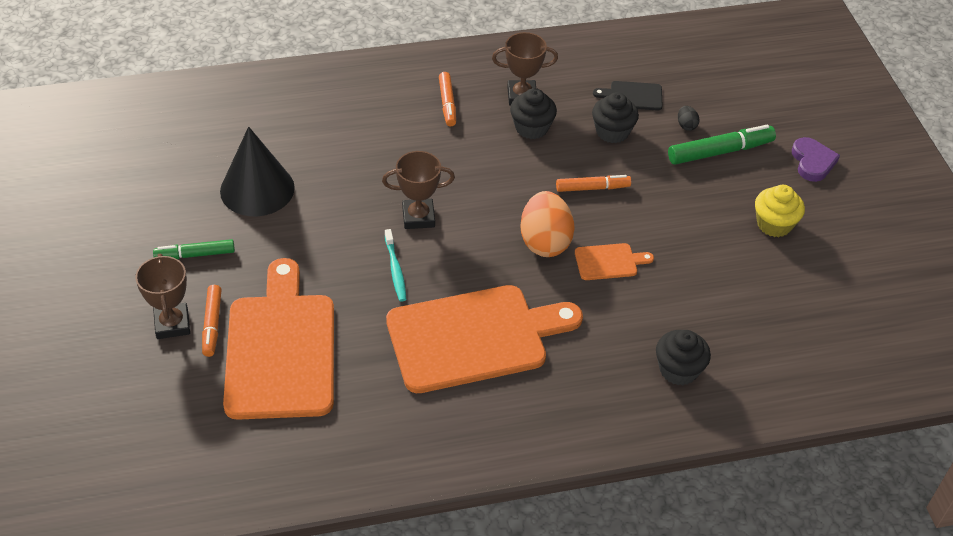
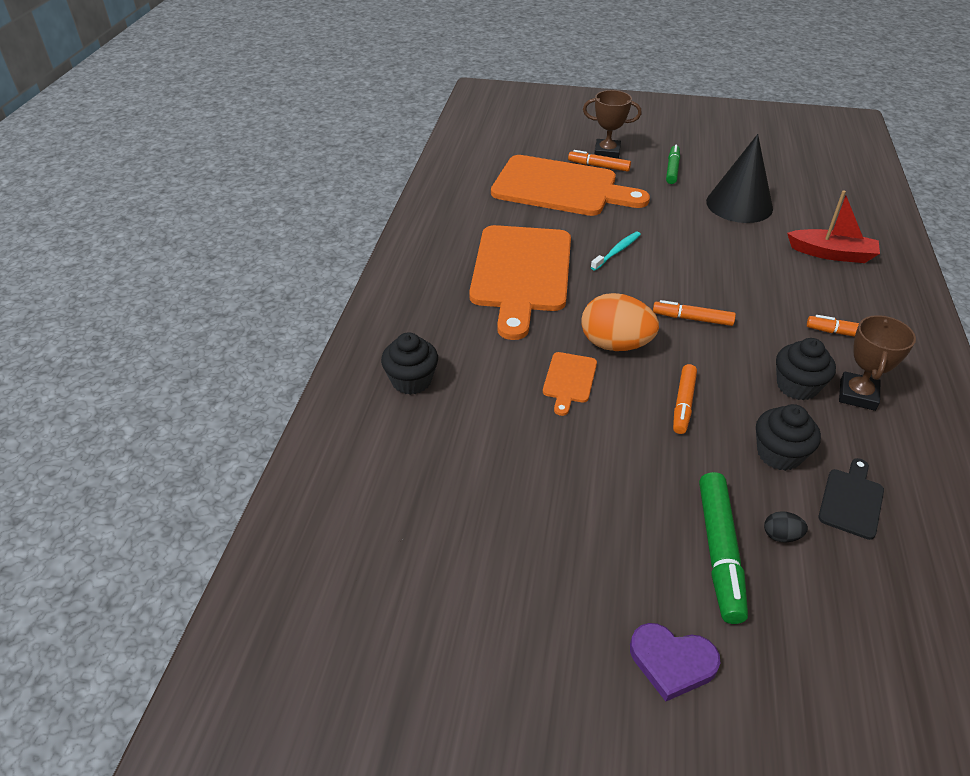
camera: 115 degrees right, 5 degrees down
(325, 118) = (831, 254): none -> red boat
(395, 270) = (617, 251): turquoise toothbrush -> turquoise toothbrush turned 120 degrees clockwise
(418, 217) = (677, 277): brown trophy -> none
(479, 198) = (692, 319): none -> orange marker
(774, 224) = (566, 550): yellow cupcake -> none

